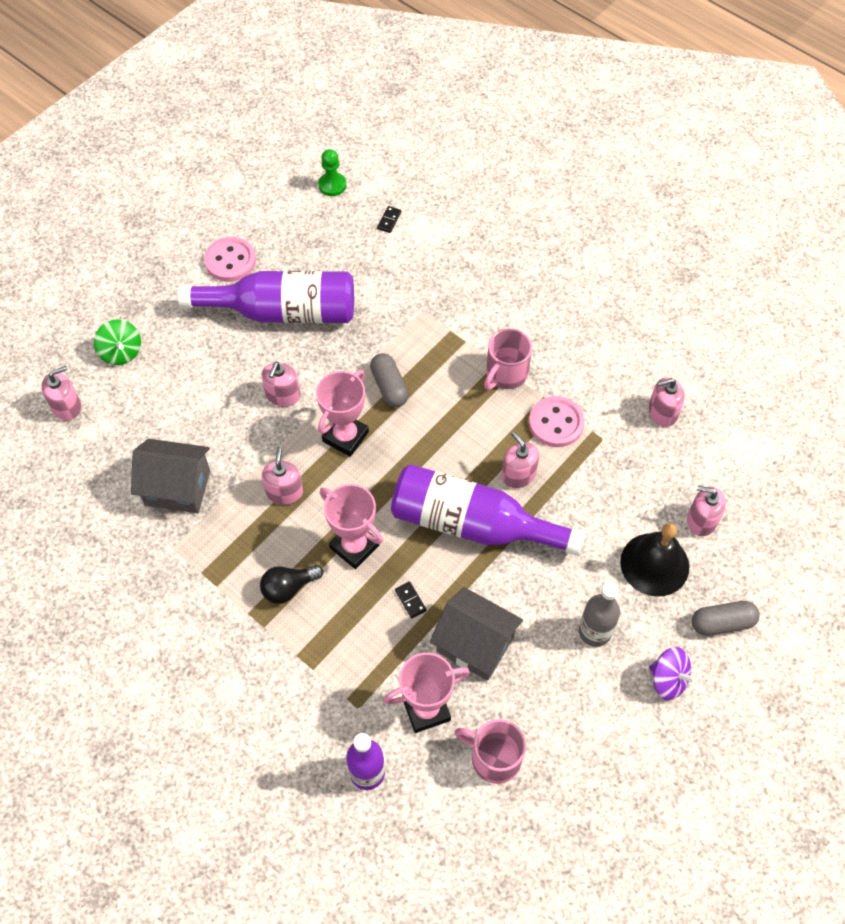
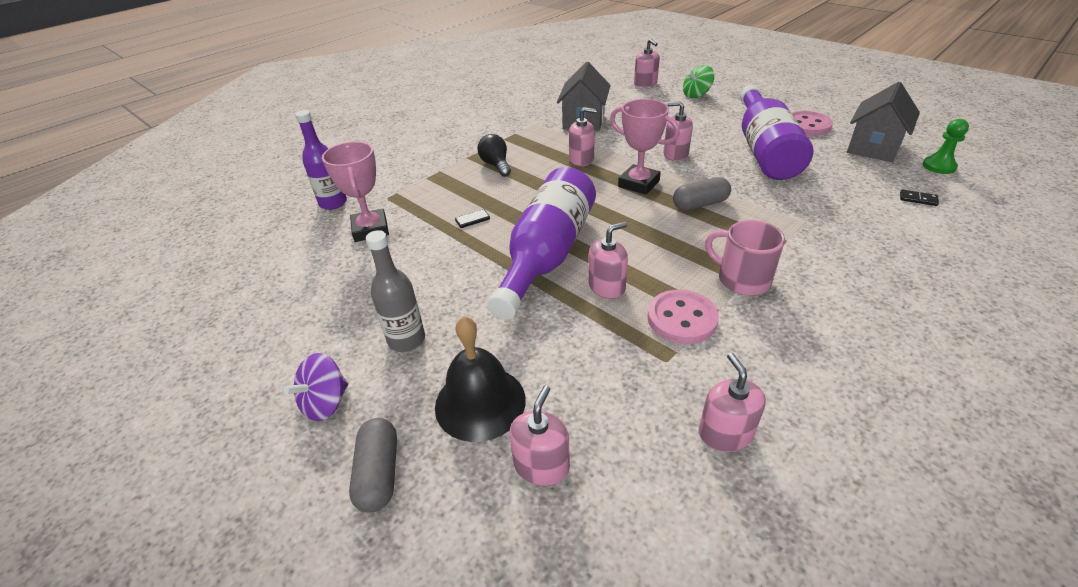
camera: 95 degrees right, 20 degrees down
(354, 546) = (529, 191): pink trophy -> none
(475, 644) = (419, 256): grey house -> grey house (873, 147)
(494, 758) = (309, 266): pink mug -> none

